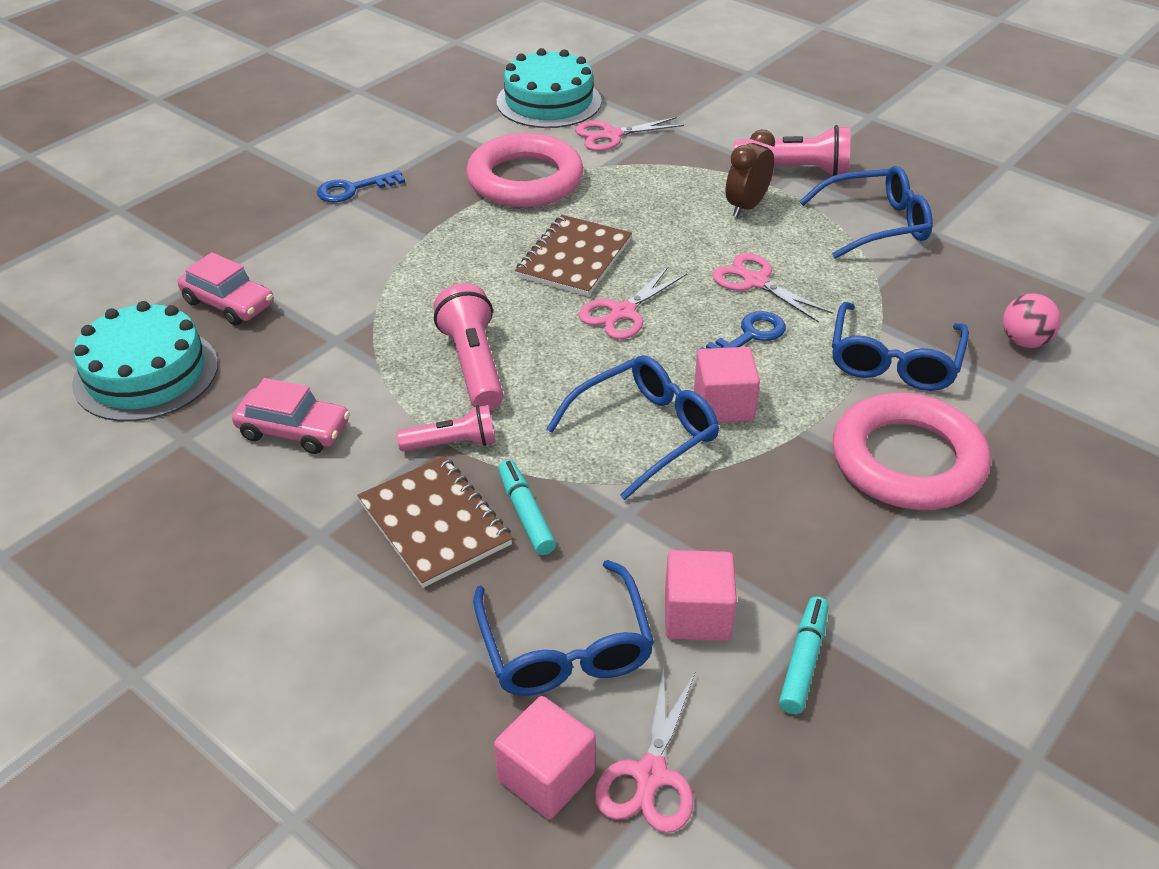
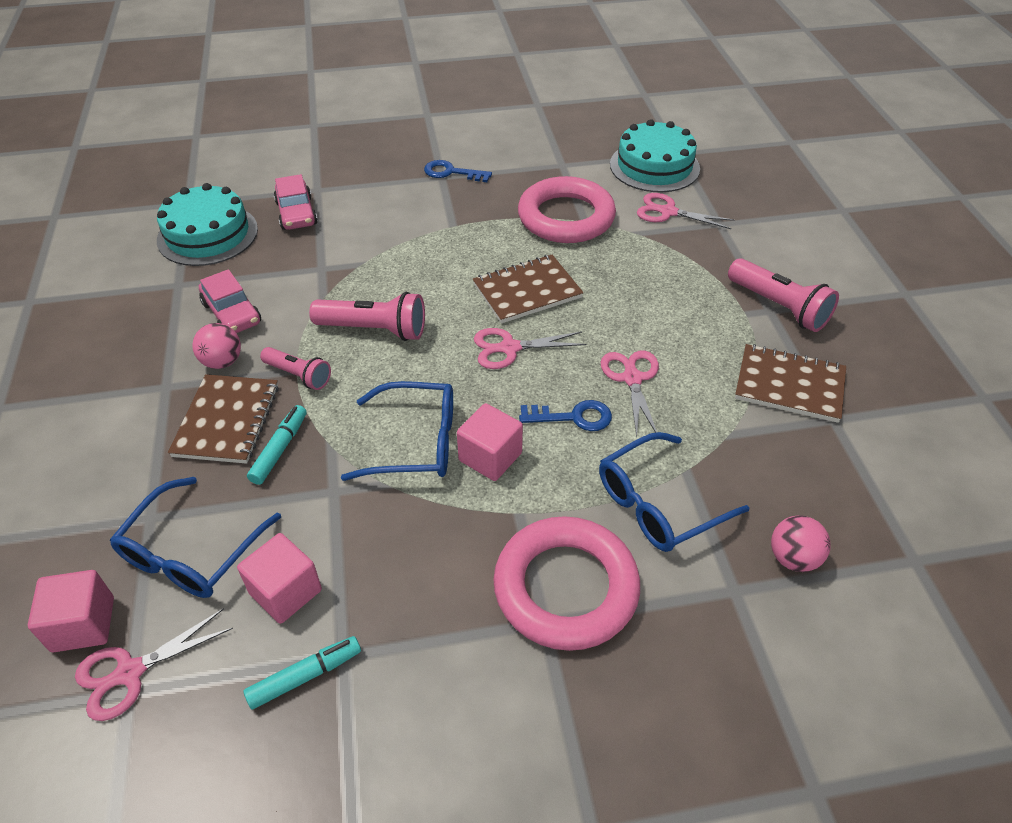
camera: 40 degrees right, 5 degrees up
(350, 478) = (222, 362): none -> pink ball
(473, 364) = (374, 330): pink flashlight -> pink flashlight turned 75 degrees clockwise
(746, 207) = (700, 316): brown clock -> none
(875, 224) = (789, 385): blue glasses -> brown notebook

